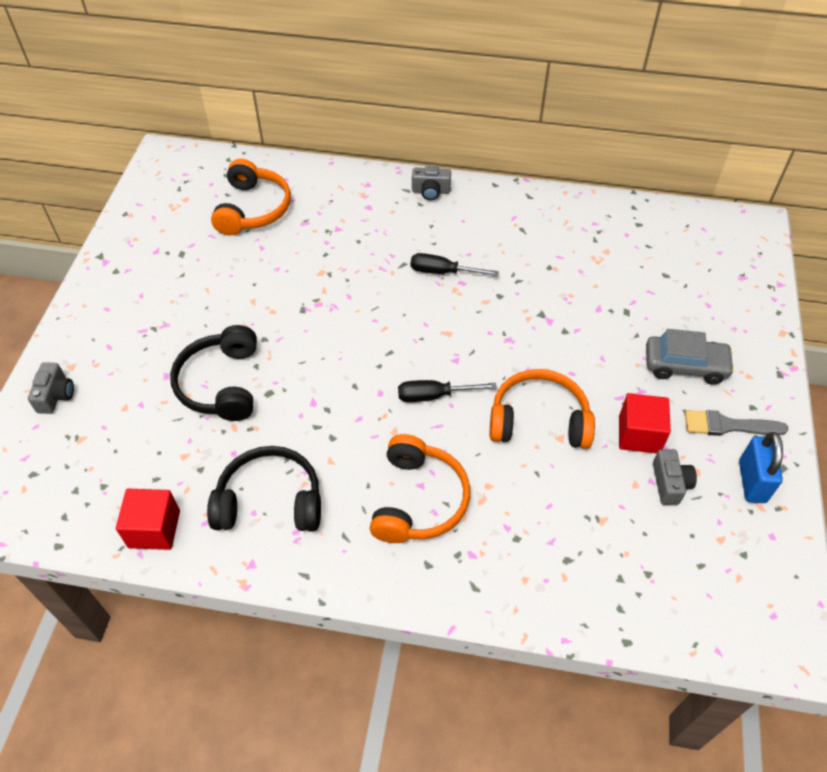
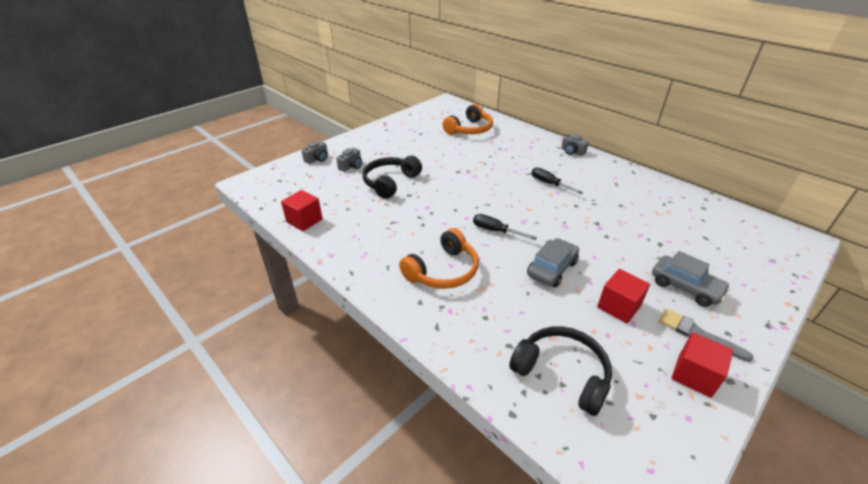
camera: 35 degrees right, 15 degrees down
(270, 501) = (366, 235): black headphones -> black headphones (562, 373)
(539, 420) = (551, 269): orange headphones -> grey car
(670, 483) = (621, 343): grey camera -> grey camera (351, 166)
(752, 481) = (694, 375): blue padlock -> red cube

